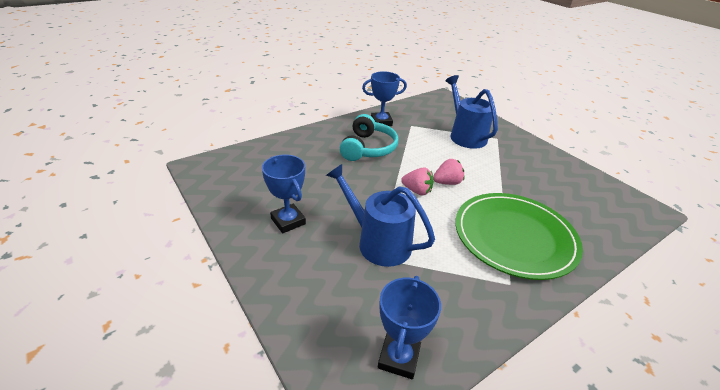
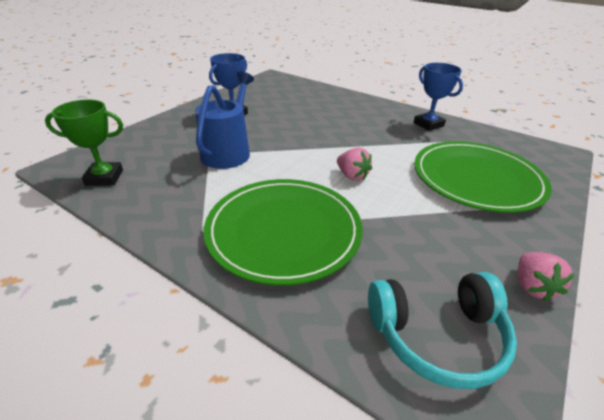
camera: 70 degrees right, 0 degrees up
(368, 148) = (368, 126): turquoise headphones -> turquoise headphones (437, 336)
(398, 358) = (104, 177): blue trophy -> green trophy
(417, 191) = (319, 160): pink strawberry -> pink strawberry (532, 286)
(465, 135) = (477, 179): blue watering can -> green plate

